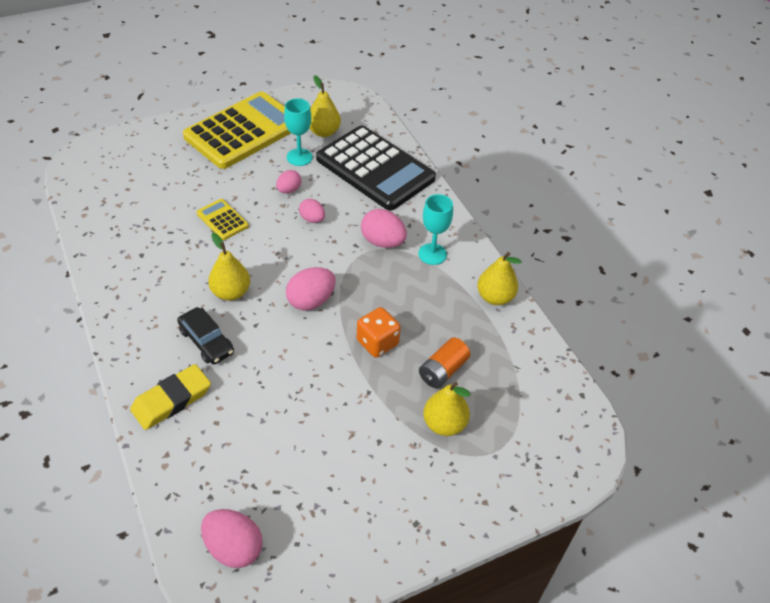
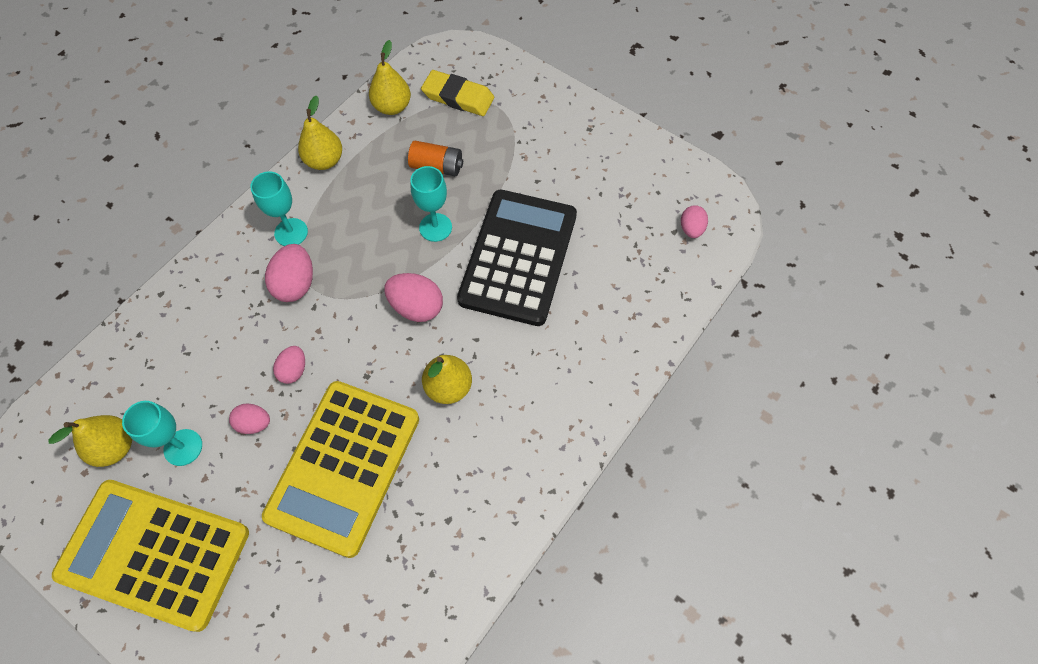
camera: 115 degrees left, 15 degrees up
(171, 400) = (604, 357): yellow eraser -> yellow eraser (458, 97)
(206, 341) = (523, 370): black car -> none
(222, 220) = (344, 467): yellow calculator -> yellow calculator, size x2.34
(234, 548) = (691, 229): pink egg -> pink egg, size x0.62
(375, 169) = (169, 349): black calculator -> black calculator (518, 257)
(377, 342) = (435, 227): orange dice -> turquoise goblet
(444, 424) = (491, 145): yellow pear -> yellow pear (392, 107)

